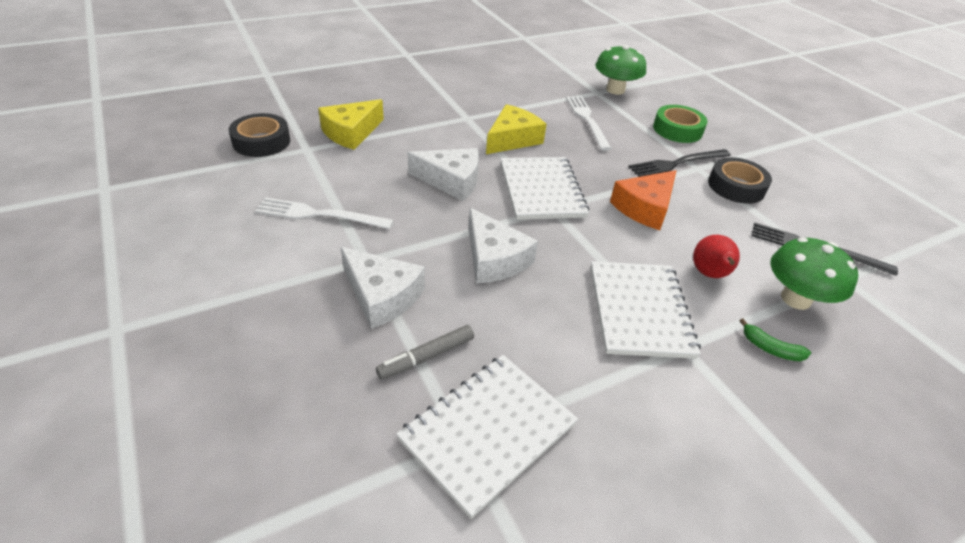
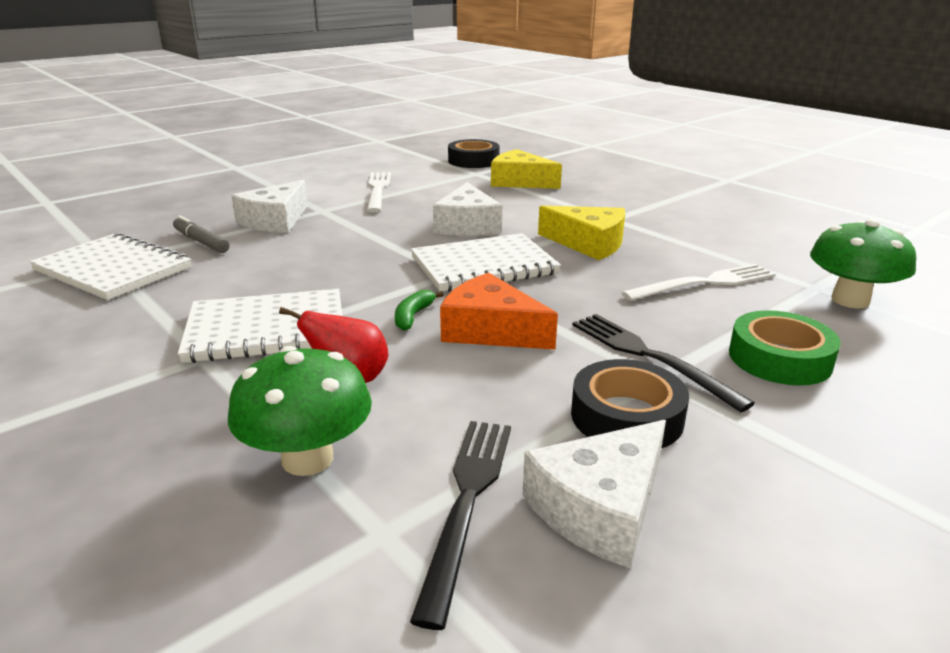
camera: 80 degrees right, 15 degrees down
(494, 259) = (339, 253): white cheese -> white cheese (600, 508)
(770, 348) = (194, 423): green banana -> green banana (413, 316)

